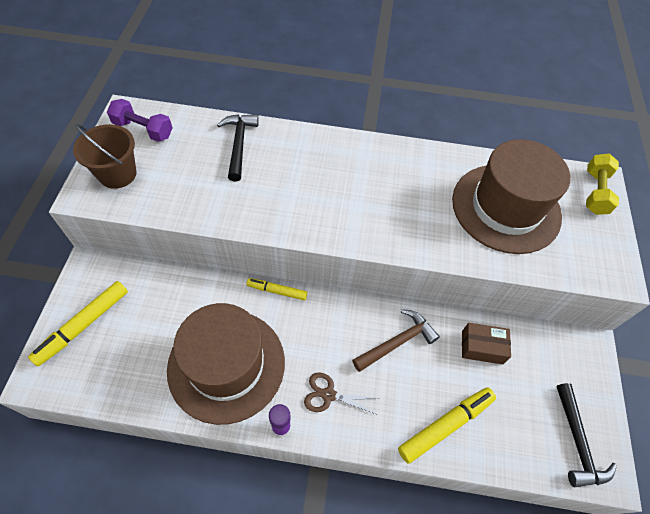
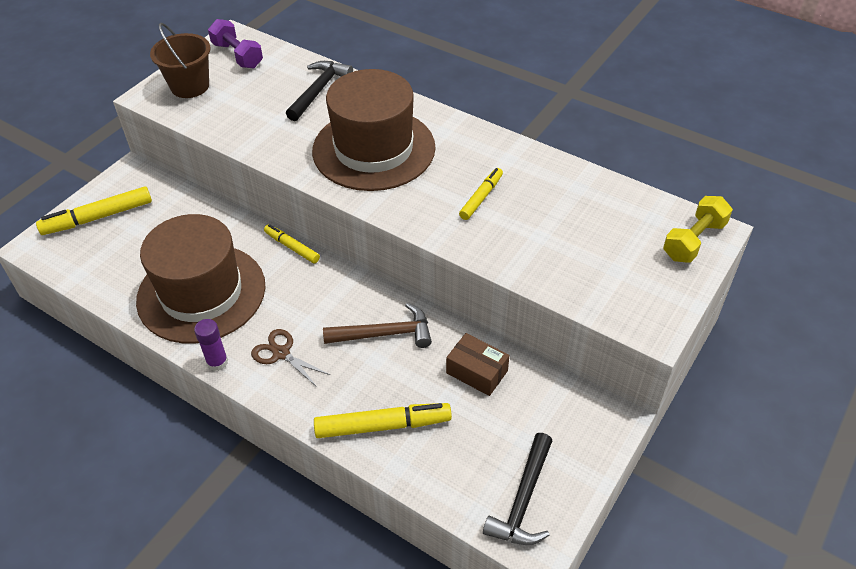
camera: 30 degrees right, 10 degrees down
(431, 205) = (481, 197): none -> yellow marker
(506, 208) = (567, 224): brown hat -> brown hat (374, 149)

